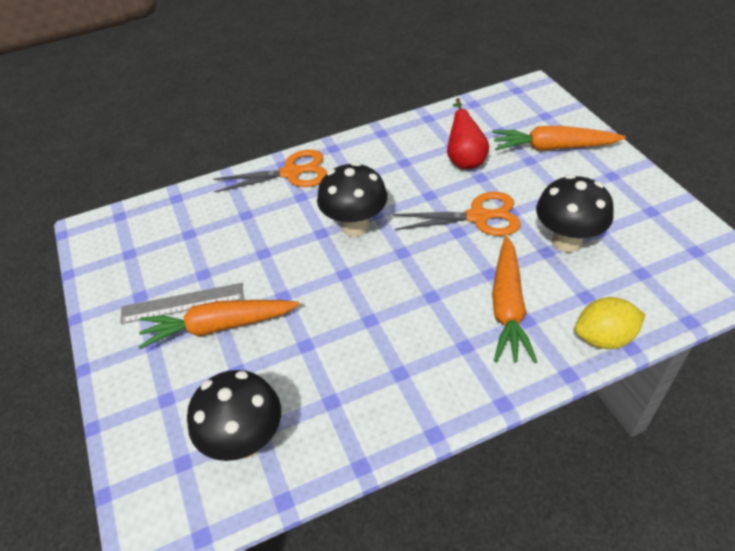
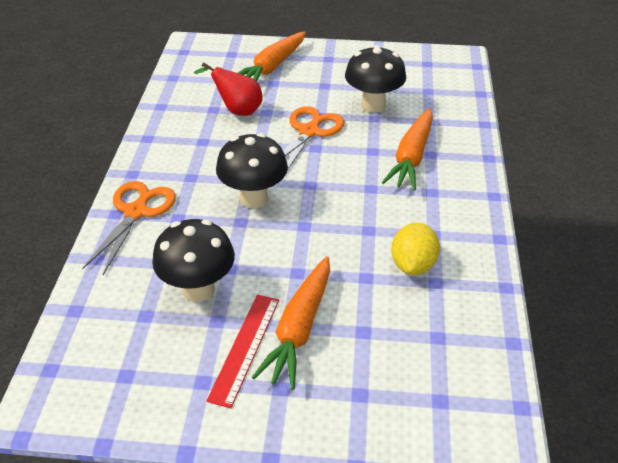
camera: 65 degrees left, 5 degrees down
(182, 303) = (245, 348): grey ruler -> red ruler
(245, 441) = (443, 349): black mushroom -> black mushroom (198, 289)
(508, 307) = (412, 157): orange carrot -> orange carrot turned 75 degrees clockwise
(604, 338) = (470, 130): yellow lemon -> yellow lemon (413, 265)

